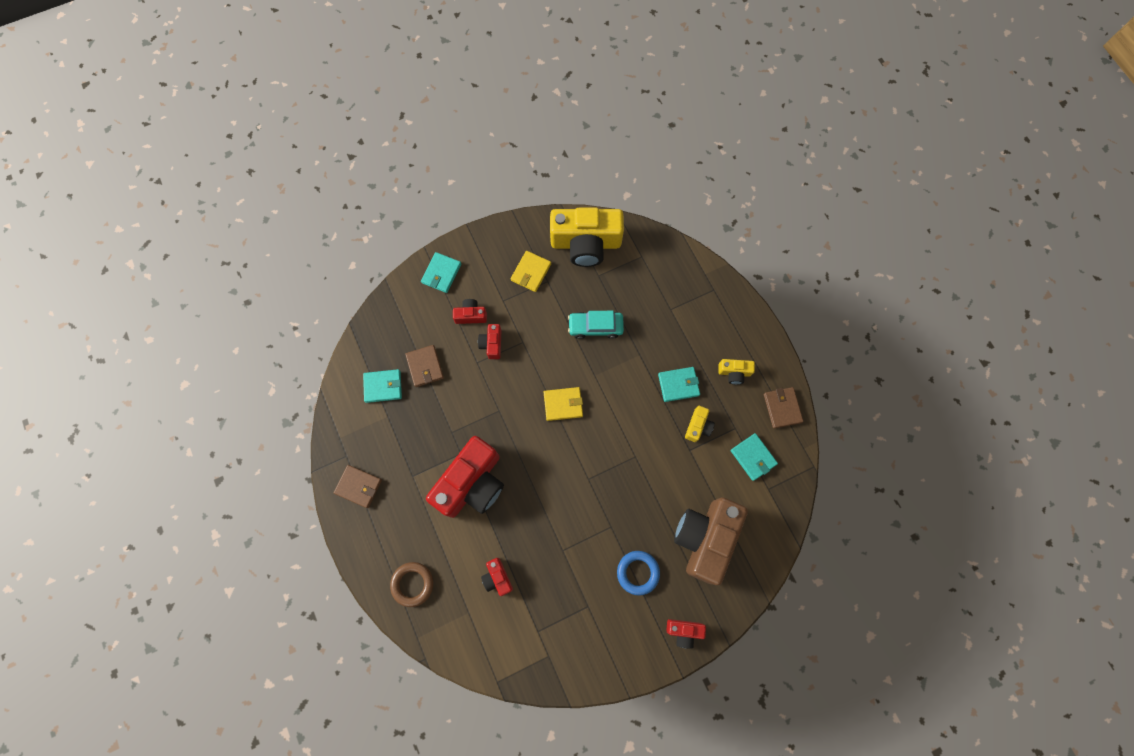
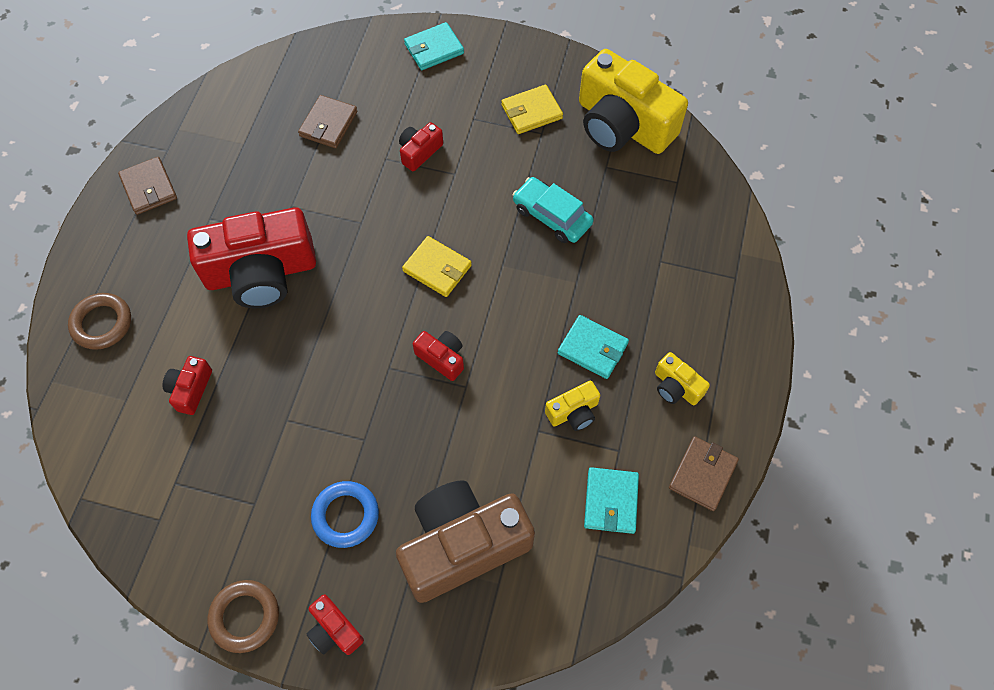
camera: 40 degrees right, 10 degrees down
(383, 386) = (268, 112): turquoise wallet -> none
(471, 315) = (425, 109): red camera -> red camera (442, 358)
(636, 663) = (245, 617): none -> brown ring

